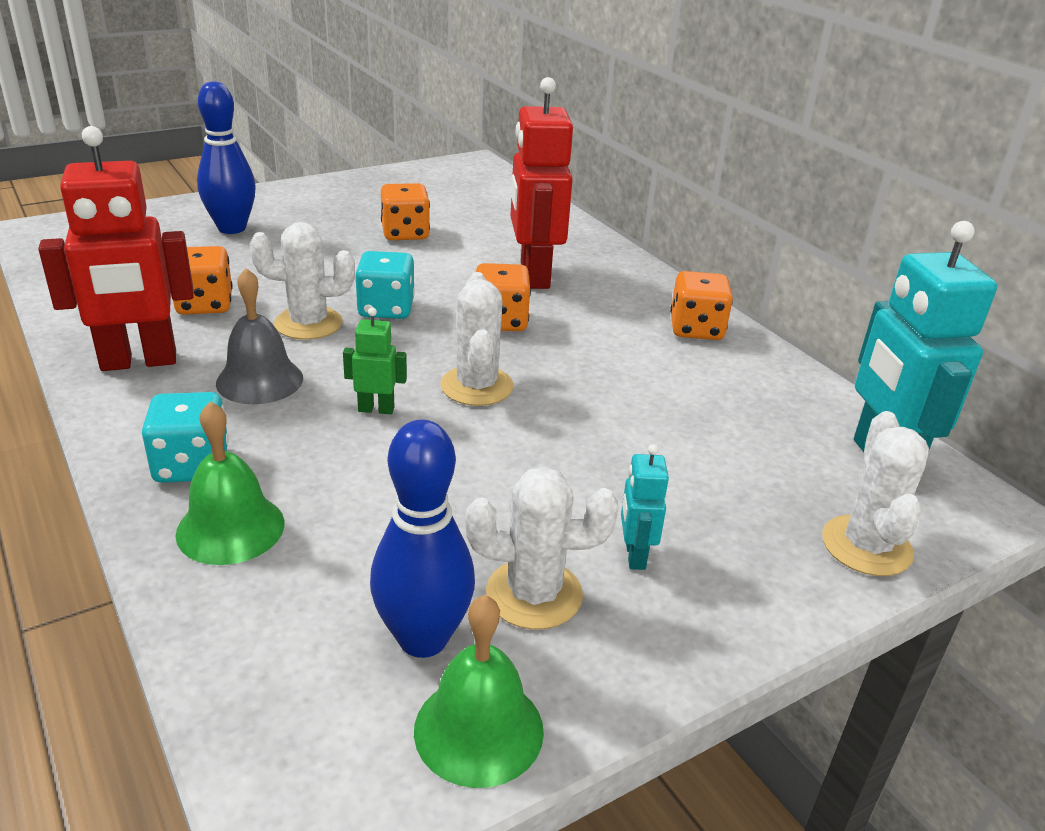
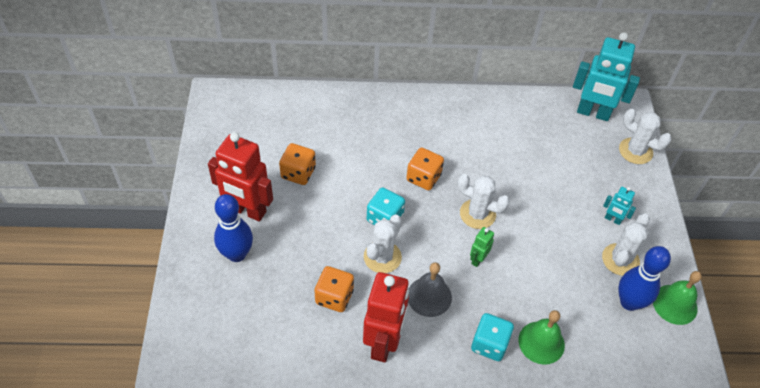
camera: 60 degrees left, 20 degrees up
(533, 276) = (384, 141): red robot -> red robot (247, 210)
(696, 329) = (471, 109): orange dice -> none

